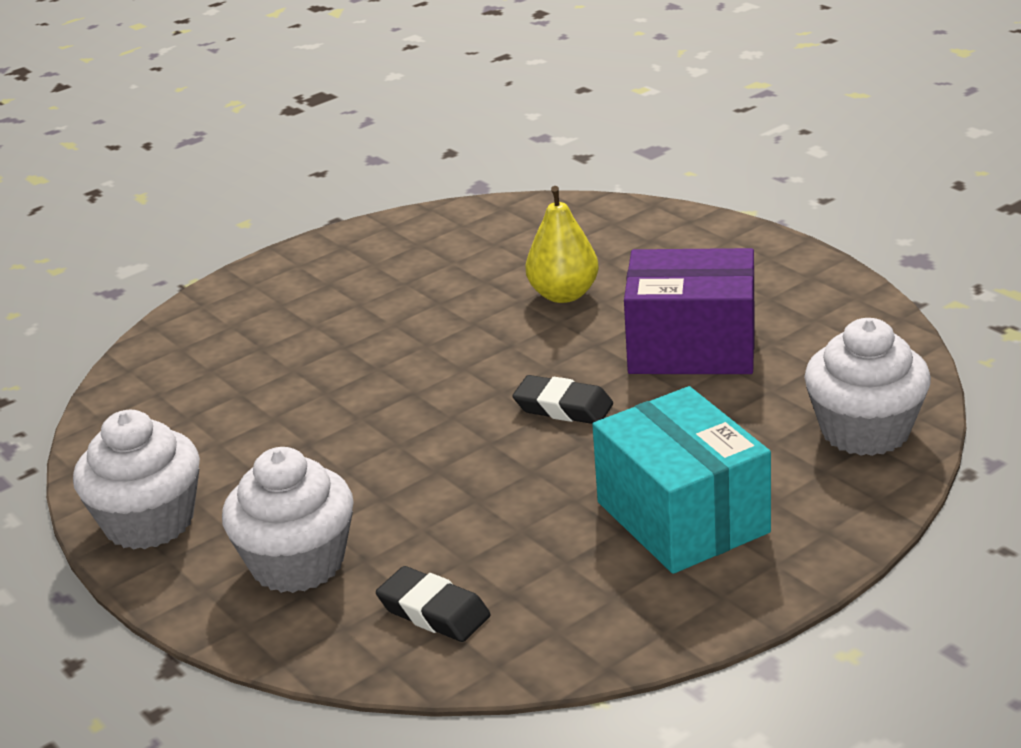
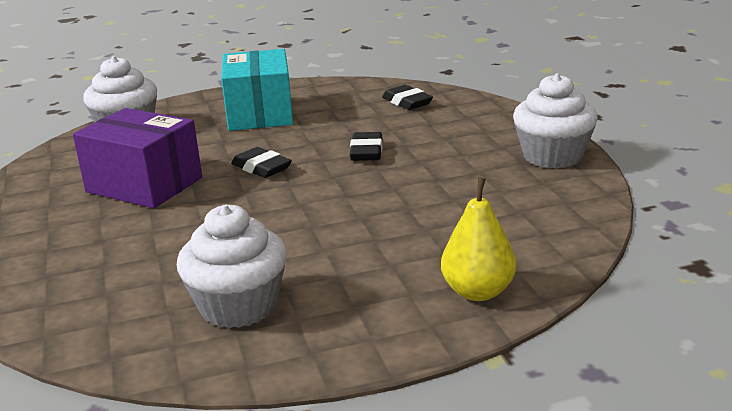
camera: 160 degrees left, 5 degrees down
(298, 563) = (466, 126): white cupcake -> white cupcake (238, 306)
(433, 470) = (366, 152): none -> black eraser
(563, 295) = (173, 241): yellow pear -> yellow pear (478, 292)

